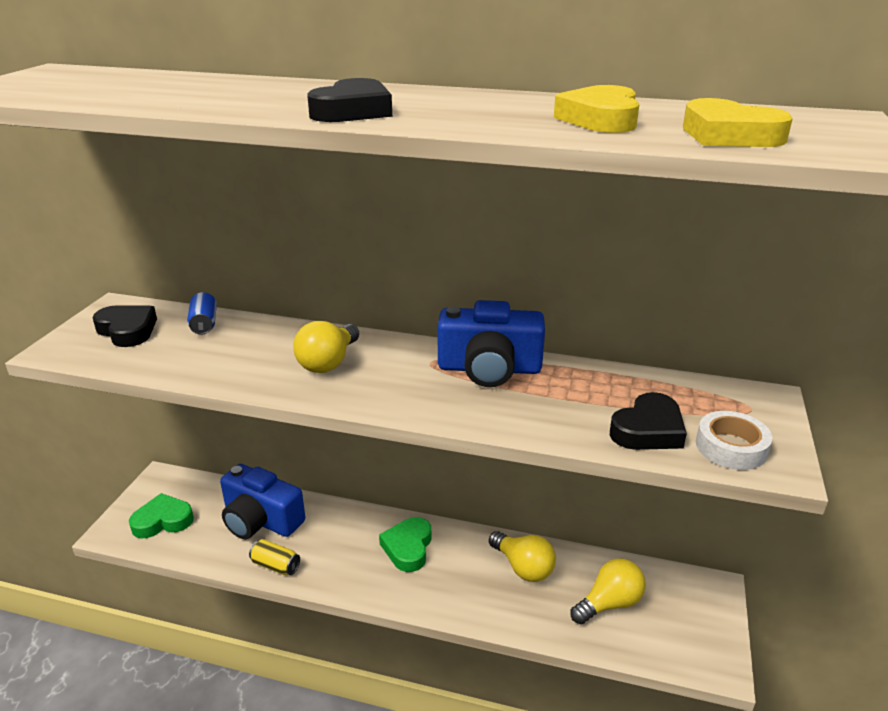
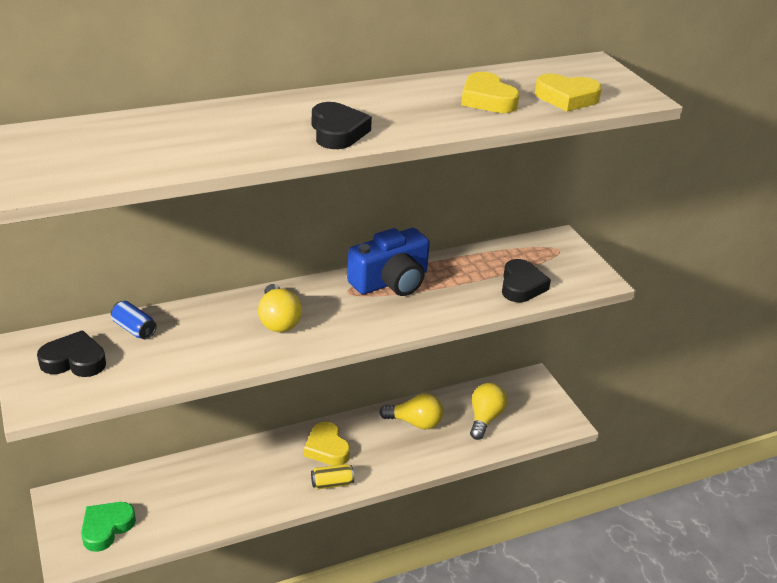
camera: 40 degrees left, 5 degrees up
(260, 520) = (192, 485): blue camera -> none
(275, 565) = (242, 510): yellow can -> yellow can (332, 483)
(408, 548) = (327, 448): green heart -> yellow heart
(731, 447) = (570, 278): white tape -> none

